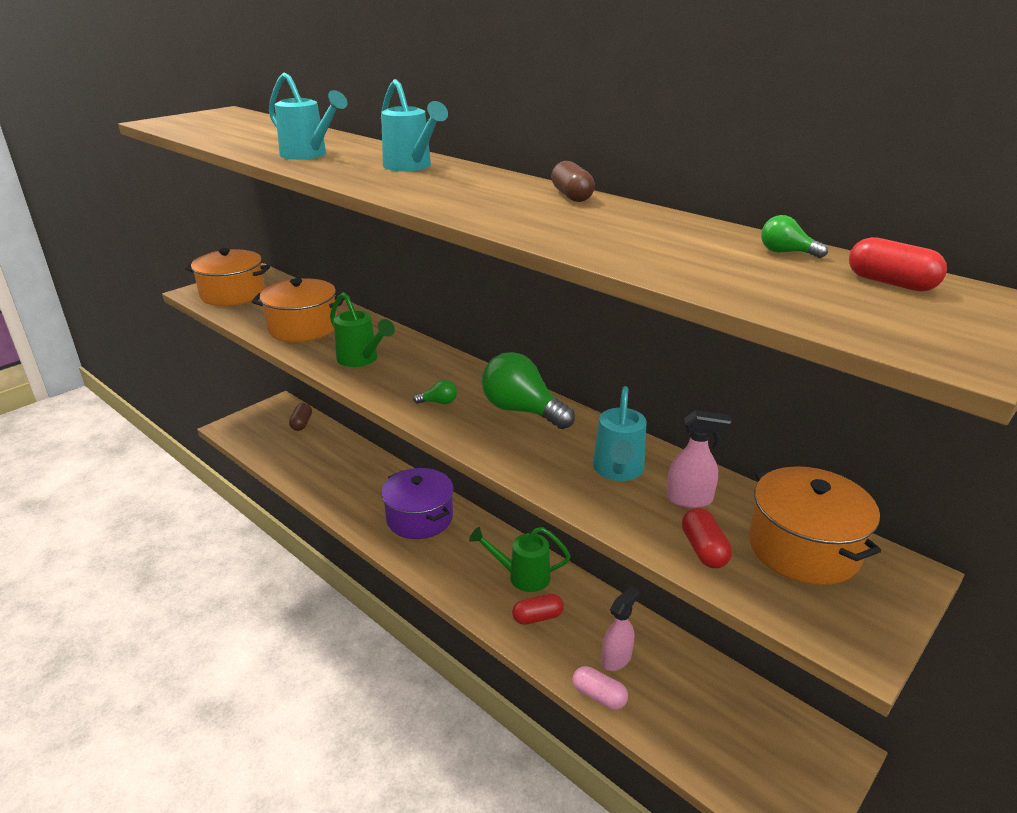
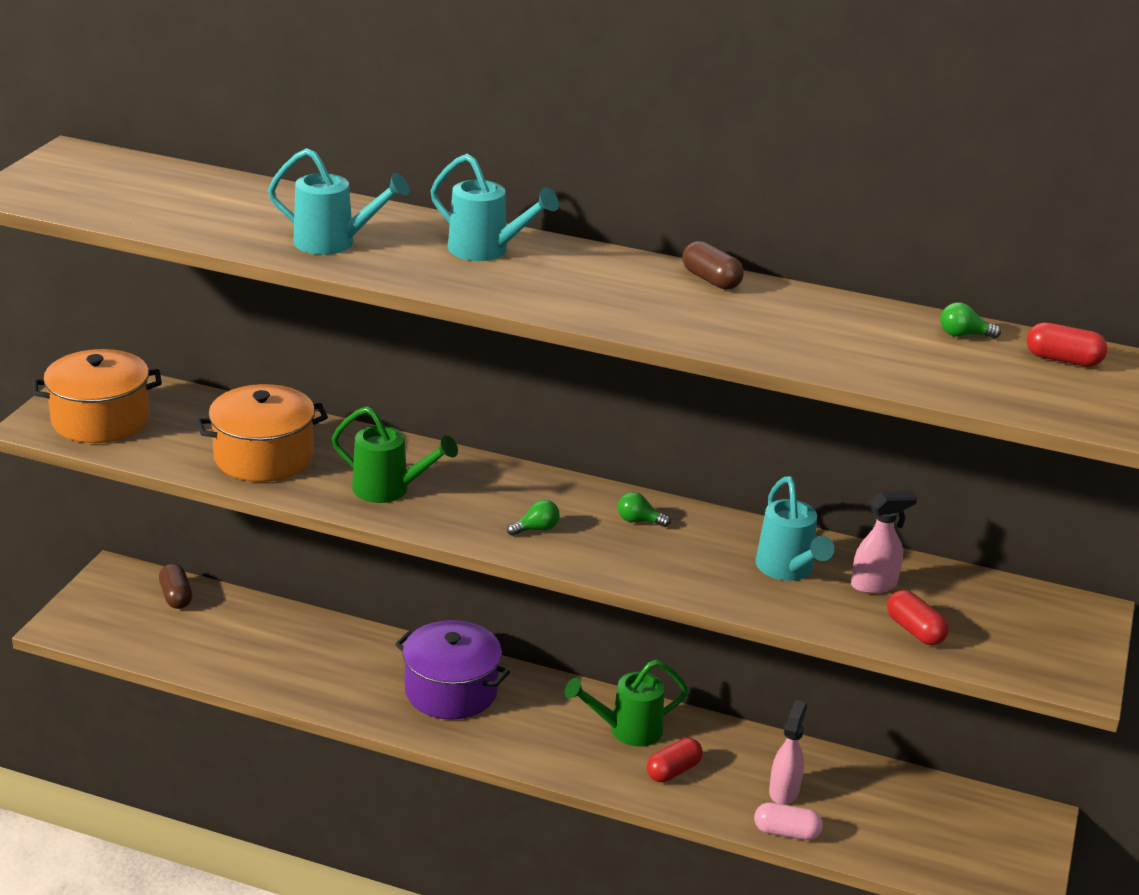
camera: 25 degrees left, 0 degrees up
(522, 411) = (639, 521): green light bulb -> green light bulb, size x0.43
(803, 548) = (998, 609): orange pot -> none

